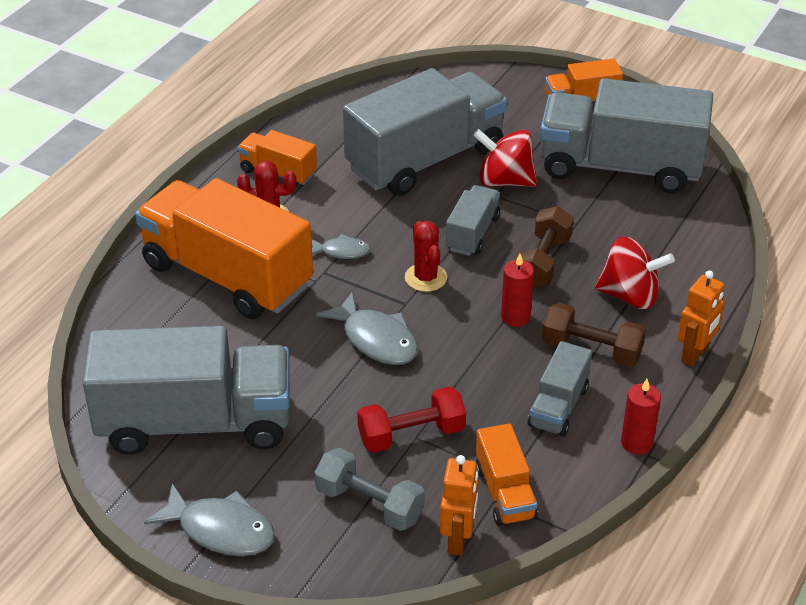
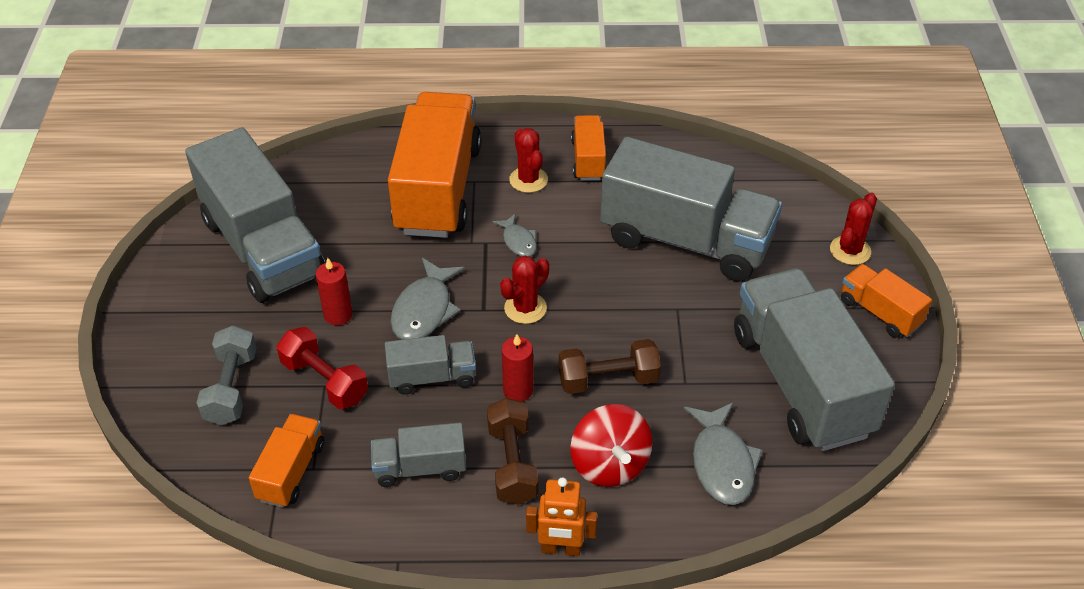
camera: 60 degrees right, 5 degrees up
(220, 530) = (159, 313): grey fish -> grey fish (722, 463)
(458, 539) = (220, 462): orange robot -> none
(472, 233) = (609, 314): grey truck -> grey truck (432, 377)
(504, 181) = (702, 306): red spinning top -> none
(504, 492) = (291, 472): orange truck -> orange truck turned 150 degrees clockwise
(508, 86) = (850, 250): none -> red cactus
(636, 443) = (408, 546): red candle -> red candle (338, 315)

